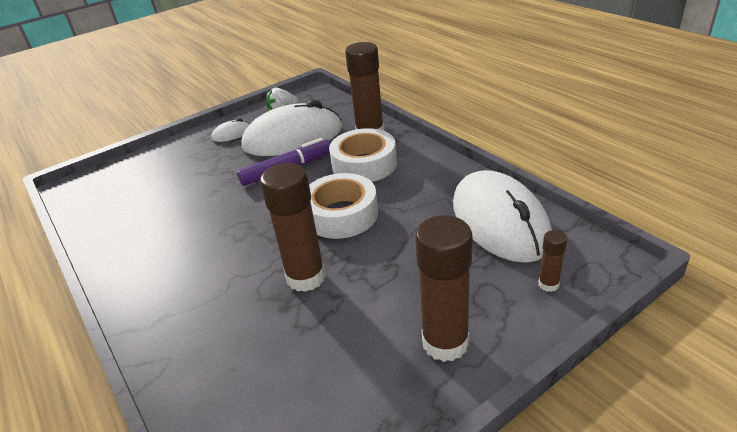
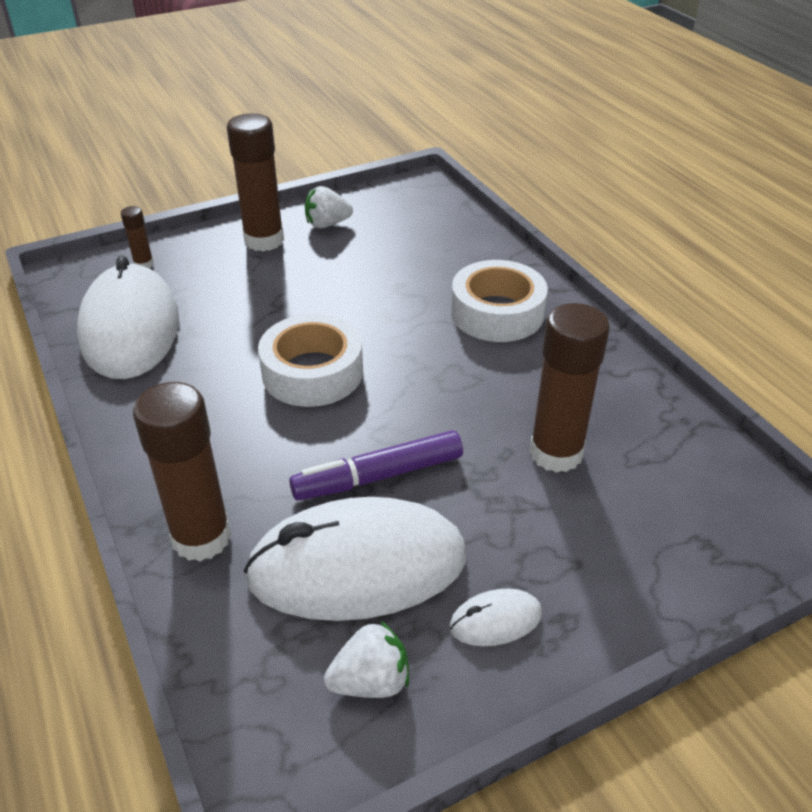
camera: 175 degrees left, 5 degrees up
(306, 277) = (373, 306): brown glue stick -> brown glue stick (556, 453)
(364, 164) = (246, 457): white tape -> white tape (497, 313)
(381, 387) = (327, 224): none -> white strawberry

